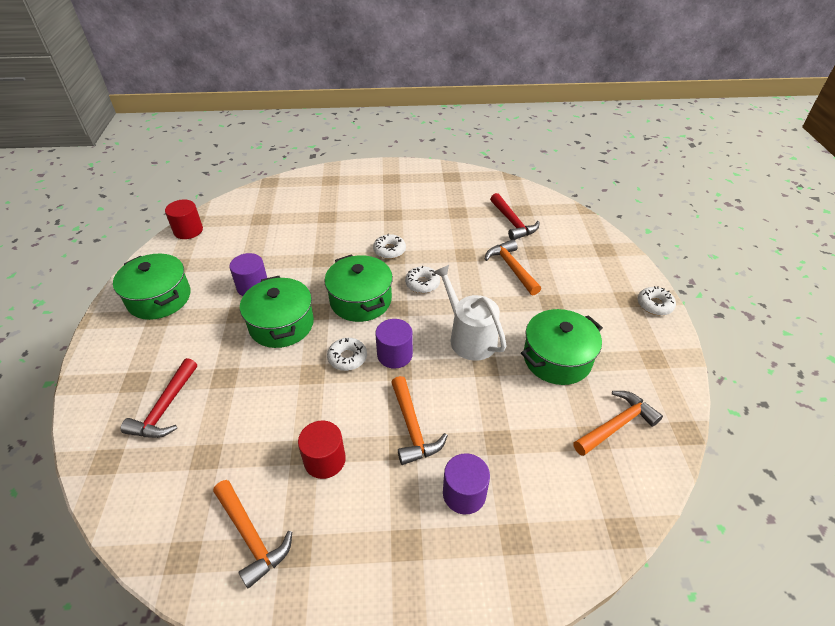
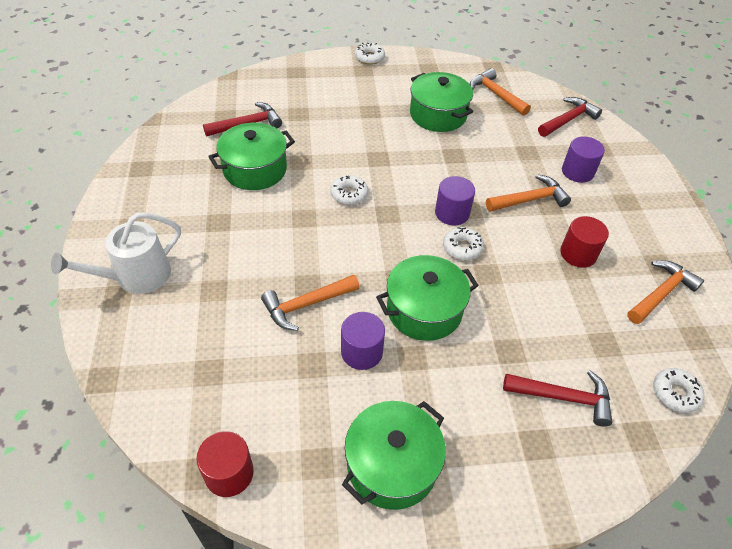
camera: 95 degrees left, 5 degrees up
(361, 300) = (379, 243): green pot -> green pot (255, 169)
(389, 250) = (291, 222): white donut -> white donut (675, 393)
(469, 337) = (421, 163): white watering can -> white watering can (136, 276)
(511, 268) = (323, 131): orange hammer -> orange hammer (306, 305)
(578, 509) = (568, 120): none -> red hammer

